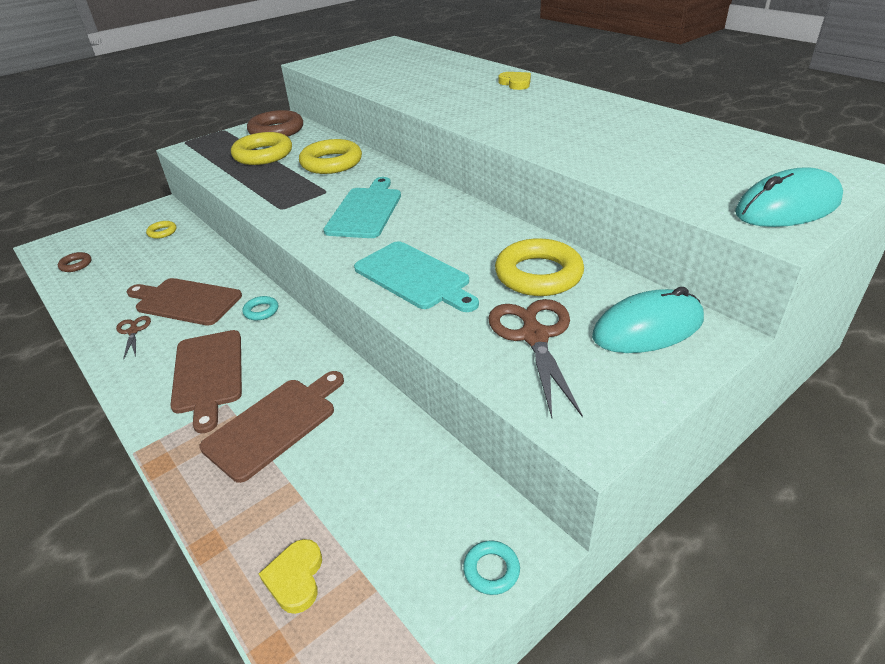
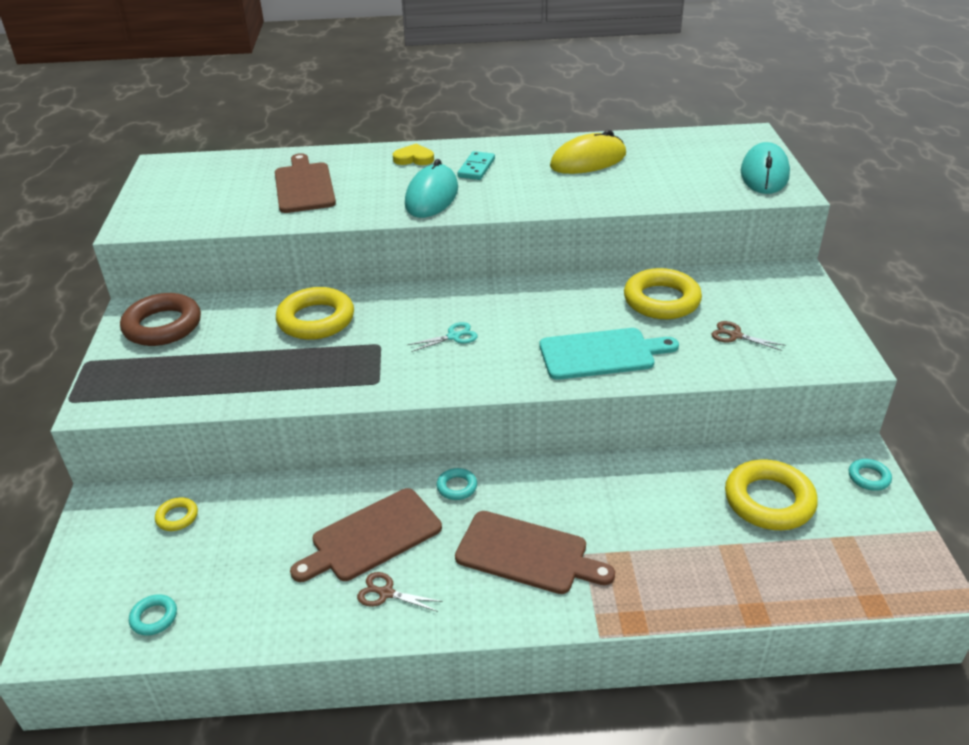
camera: 55 degrees left, 0 degrees up
(76, 265) = (154, 617): brown ring -> turquoise ring
(263, 154) = (218, 354): yellow ring -> yellow ring (769, 501)
(275, 424) = (641, 531): brown cutting board -> brown cutting board (304, 186)
(295, 578) = (818, 572): yellow heart -> none
(366, 210) = (453, 336): turquoise cutting board -> turquoise scissors
(534, 336) = (735, 335): brown scissors -> brown scissors, size x0.51
(539, 103) = (476, 168): none -> turquoise domino
(634, 129) = (588, 161): none -> yellow mouse
(648, 328) = (768, 291): turquoise mouse -> turquoise mouse (432, 196)

